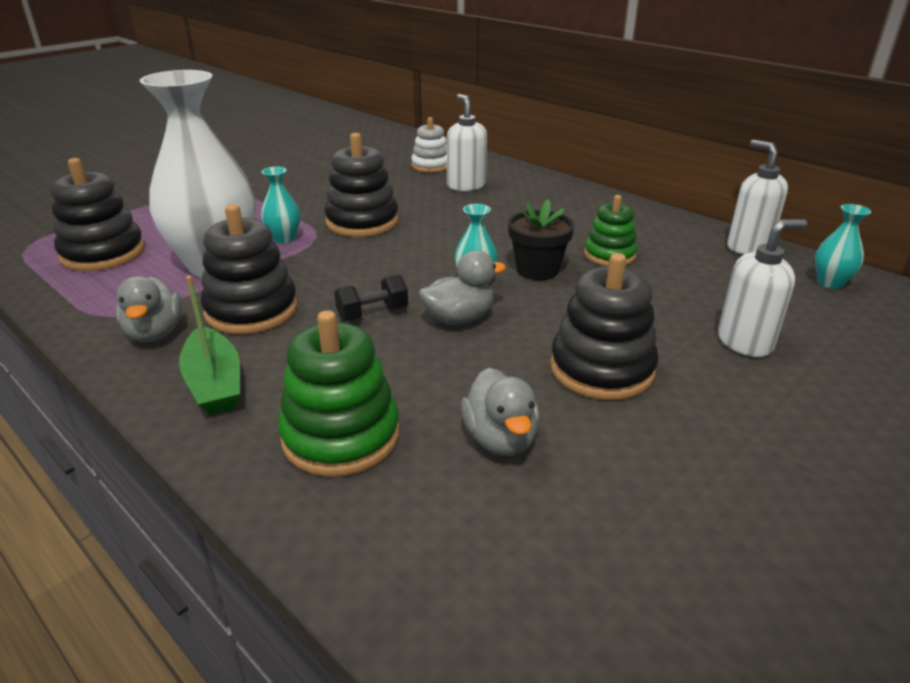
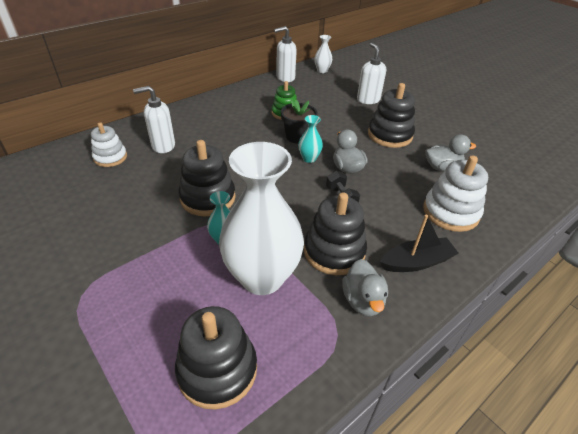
camera: 85 degrees left, 10 degrees up
(155, 333) = (363, 300): grey duck -> grey duck turned 90 degrees clockwise
(214, 383) = (416, 262): green boat -> black boat
(341, 436) = (450, 212): green stacking toy -> white stacking toy
(830, 283) = (322, 70): turquoise vase -> white vase

